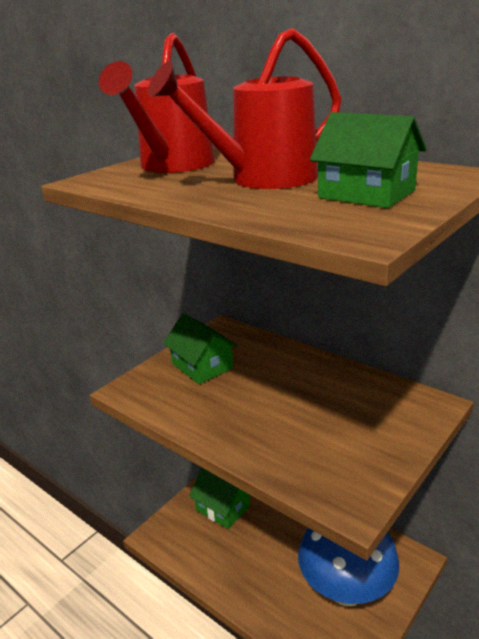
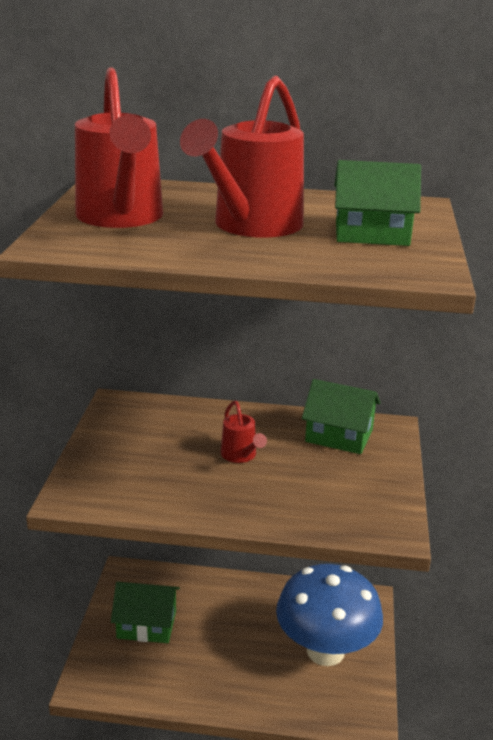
camera: 35 degrees left, 0 degrees up
(202, 366) = (134, 449): green house -> green house (339, 435)
(276, 393) = (241, 456): none -> red watering can

